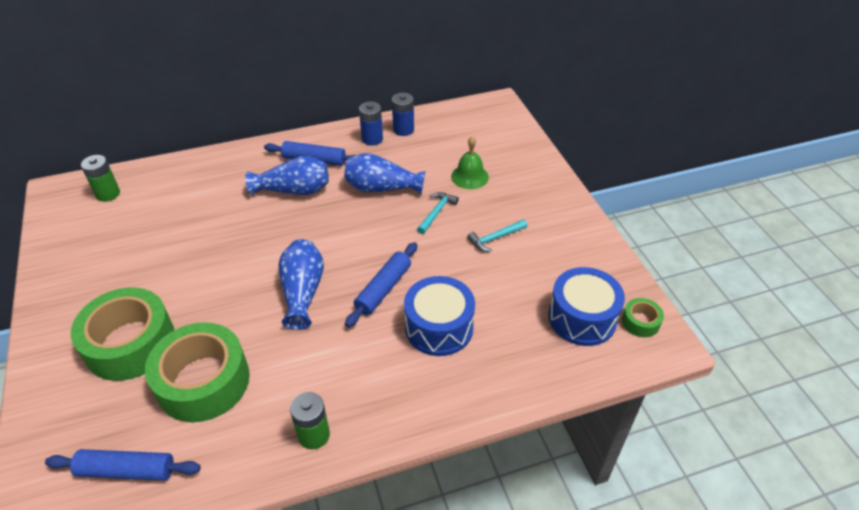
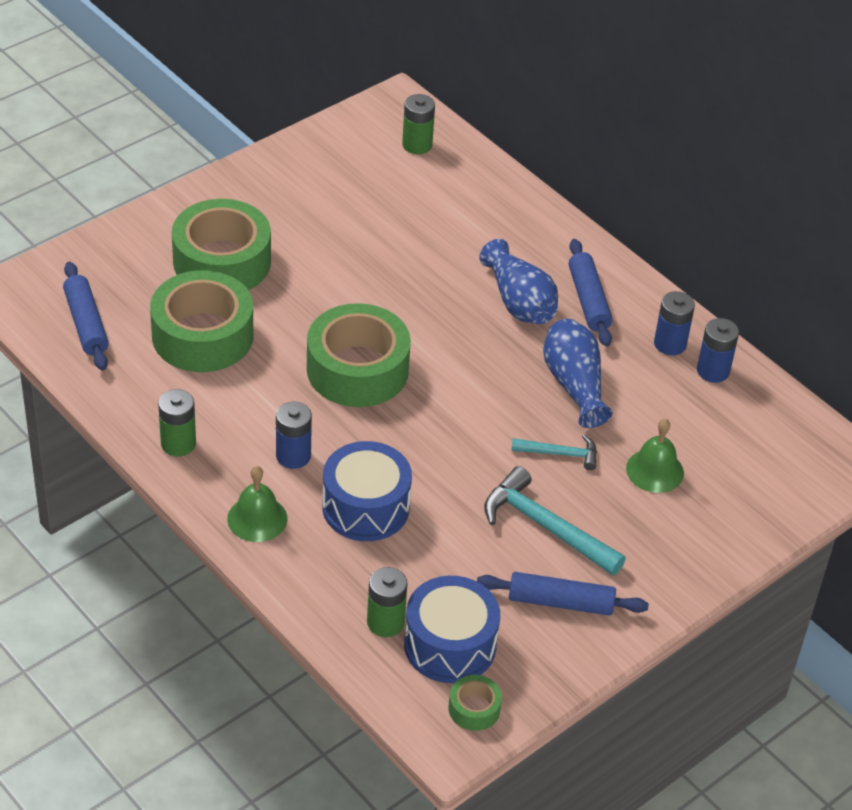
camera: 65 degrees right, 0 degrees up
(302, 292) = (357, 369): blue vase -> green tape
(367, 357) = (293, 456): none -> blue battery
(383, 289) = (399, 439): blue rolling pin -> blue rolling pin (560, 602)
(421, 400) = (257, 518): none -> green bell
(495, 238) = (545, 527): turquoise hammer -> turquoise hammer, size x1.74
(551, 348) = (385, 622): none -> green battery

